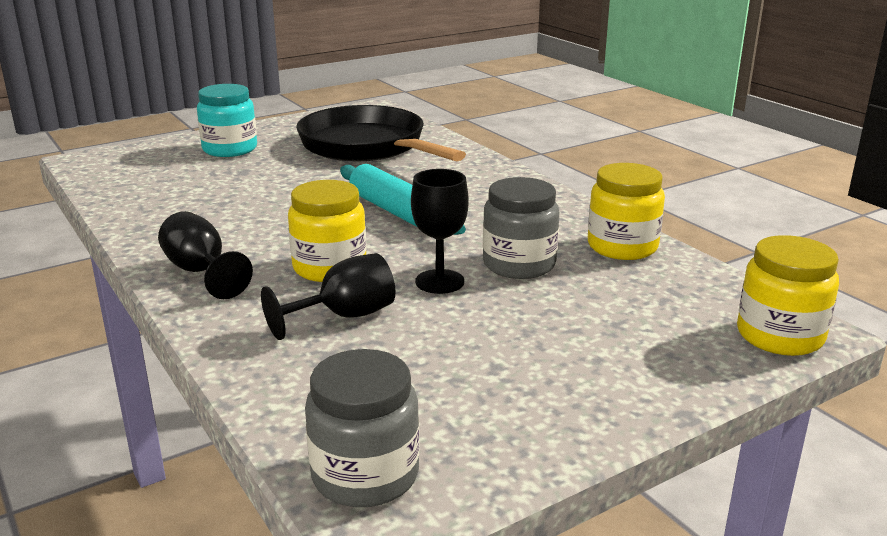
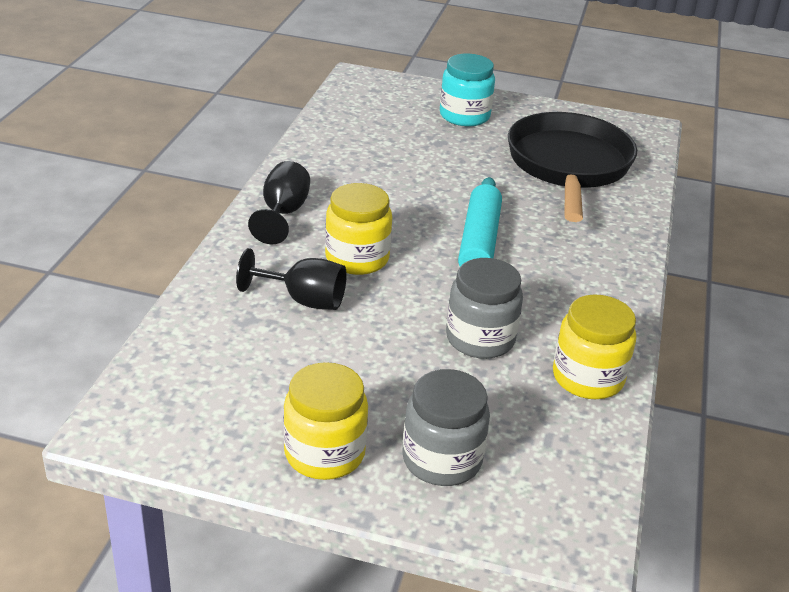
camera: 45 degrees right, 10 degrees up
(365, 475) = (147, 404): grey jar -> grey jar (442, 459)
(439, 282) = (402, 315): black goblet -> none
(779, 336) = (550, 528): yellow jar -> yellow jar (324, 453)

